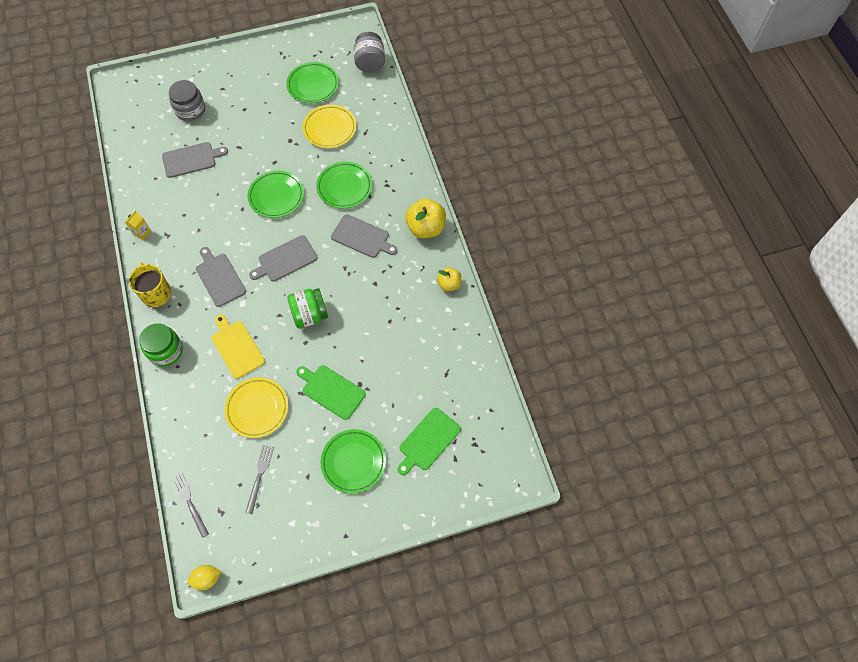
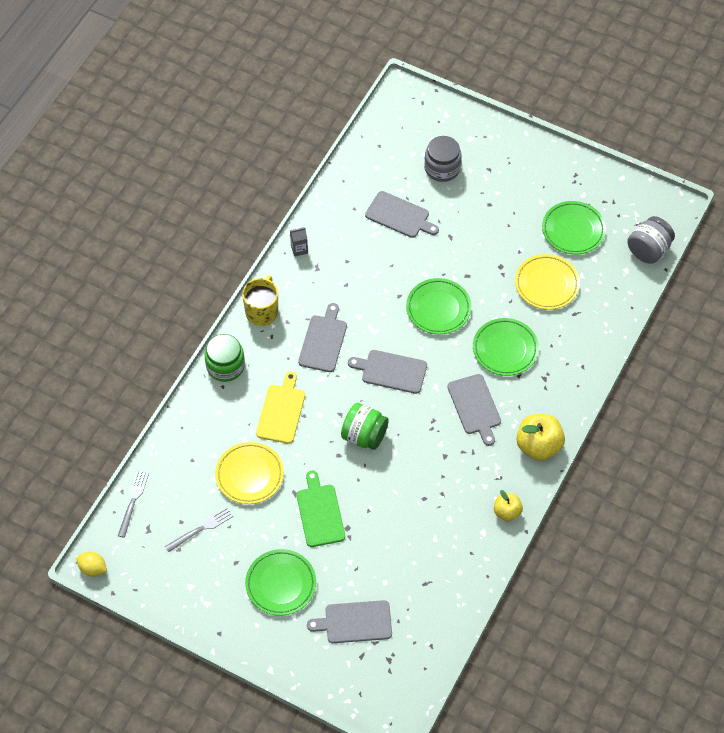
camera: 45 degrees right, 5 degrees down
(142, 233) = (299, 249): yellow carton -> grey carton
(428, 441) = (355, 622): green cutting board -> grey cutting board

